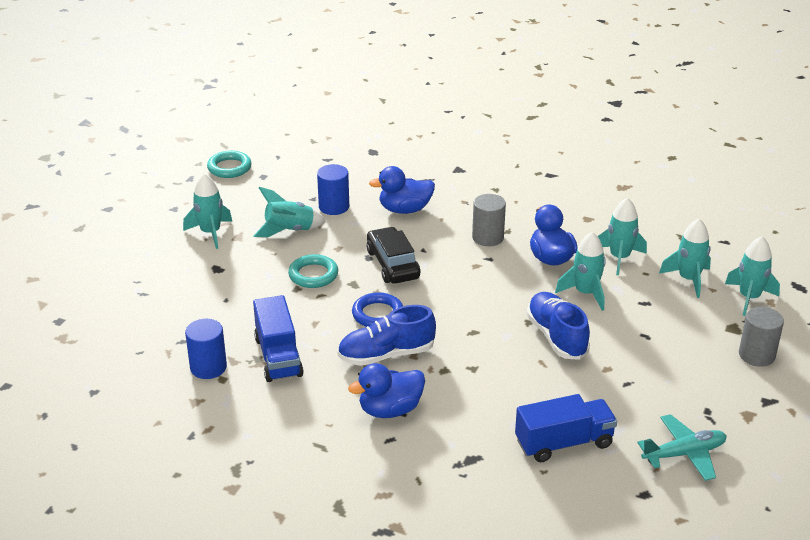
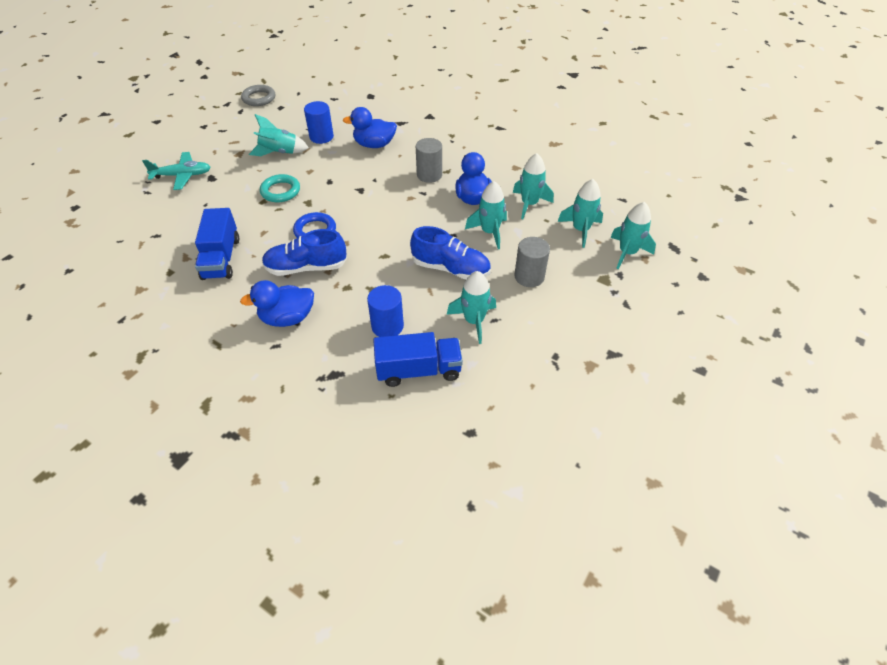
camera: 10 degrees right, 15 degrees up
(208, 367) = (164, 261): blue cylinder -> blue cylinder (387, 326)
(210, 233) = (220, 148): turquoise rocket -> turquoise rocket (474, 321)
(229, 168) = (259, 98): turquoise ring -> grey ring
(393, 264) = (345, 189): black car -> none
(556, 337) = (451, 268): blue shoe -> blue shoe turned 120 degrees clockwise
(684, 454) = (520, 396): turquoise plane -> turquoise plane (182, 176)
(756, 355) = (616, 308): grey cylinder -> grey cylinder (529, 276)

